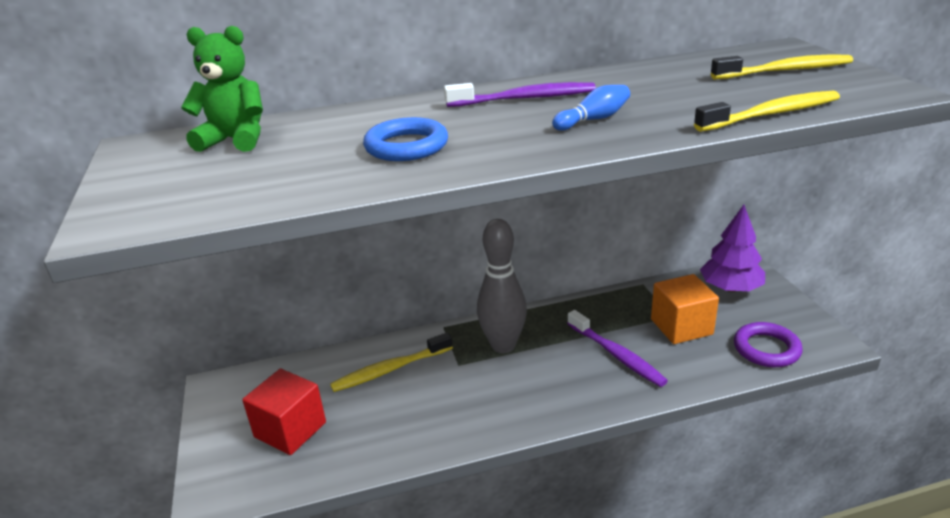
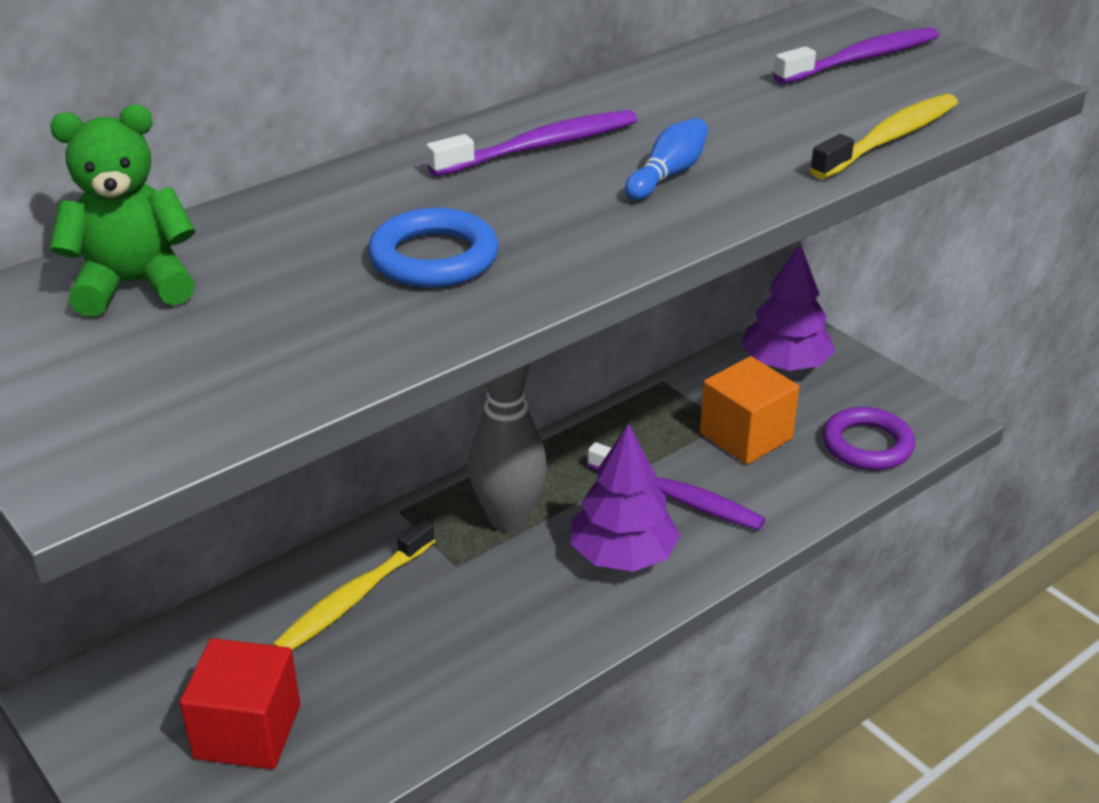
camera: 25 degrees left, 5 degrees up
(562, 382) = (623, 555): none -> purple tree
(785, 71) = (862, 59): yellow toothbrush -> purple toothbrush

